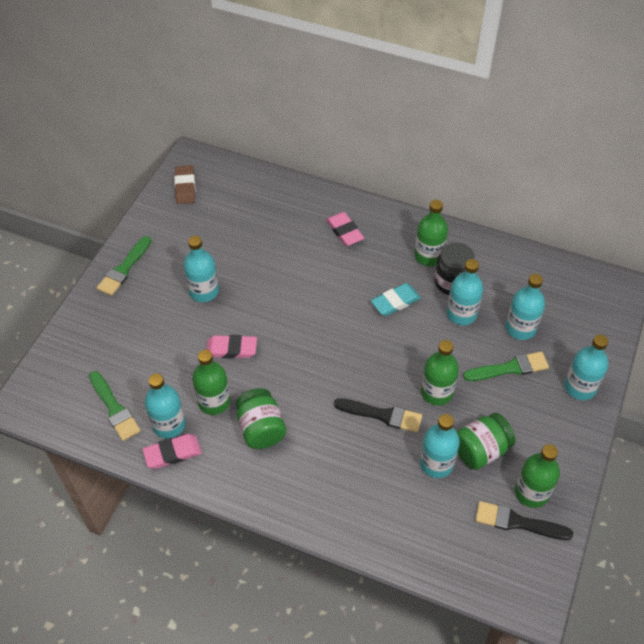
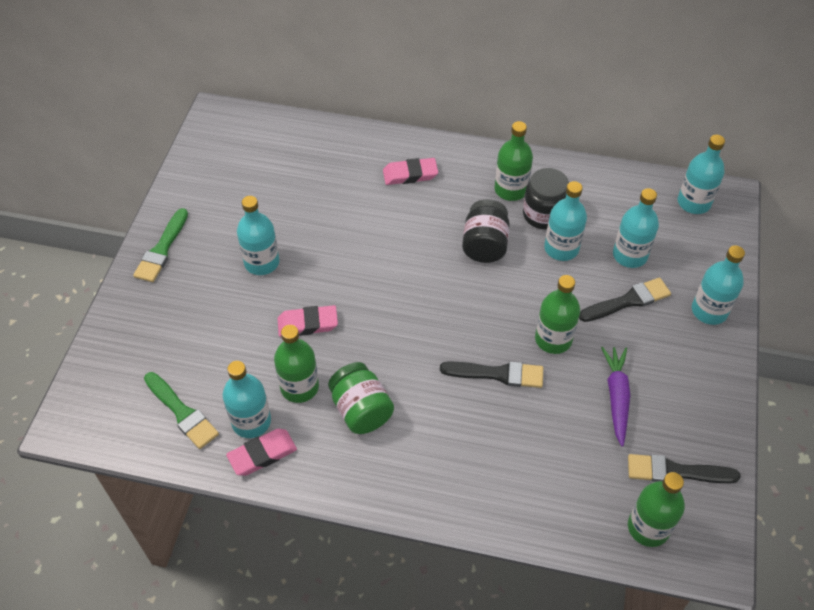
camera: 10 degrees left, 0 degrees up
(185, 187) = (216, 148): brown eraser -> none
(344, 231) = (410, 174): pink eraser -> pink eraser turned 60 degrees counterclockwise
(395, 302) = (484, 245): turquoise eraser -> black jar
(436, 463) = (570, 419): turquoise bottle -> turquoise bottle (693, 203)
(480, 450) = (616, 397): green jar -> purple carrot
(510, 368) = (628, 301): green brush -> black brush
(531, 492) = (683, 435): green bottle -> green bottle (648, 527)

